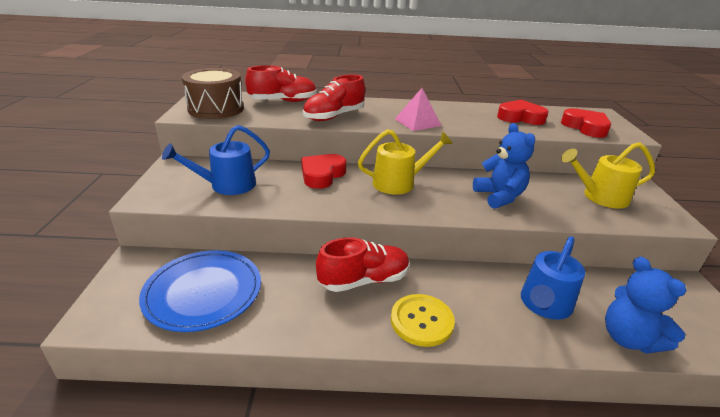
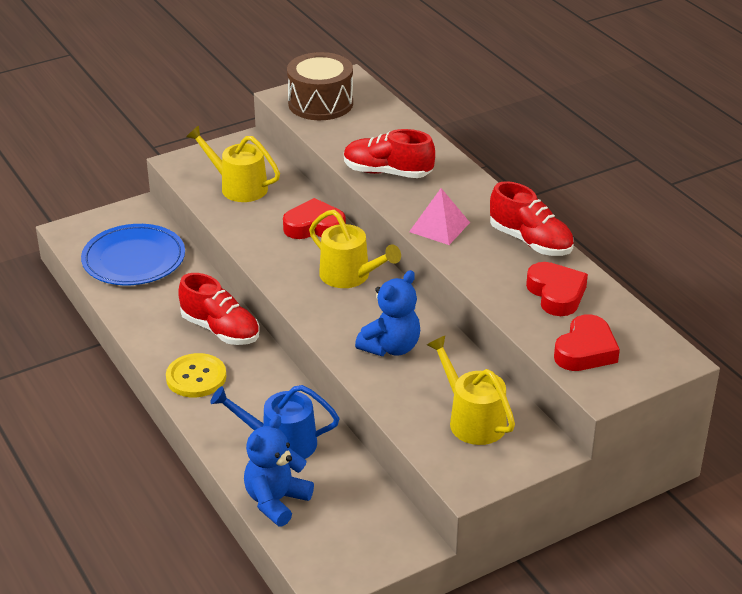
camera: 60 degrees right, 5 degrees up
(227, 185) = (238, 187): blue watering can -> yellow watering can
(283, 101) = (391, 127): red shoe -> red shoe (530, 241)

